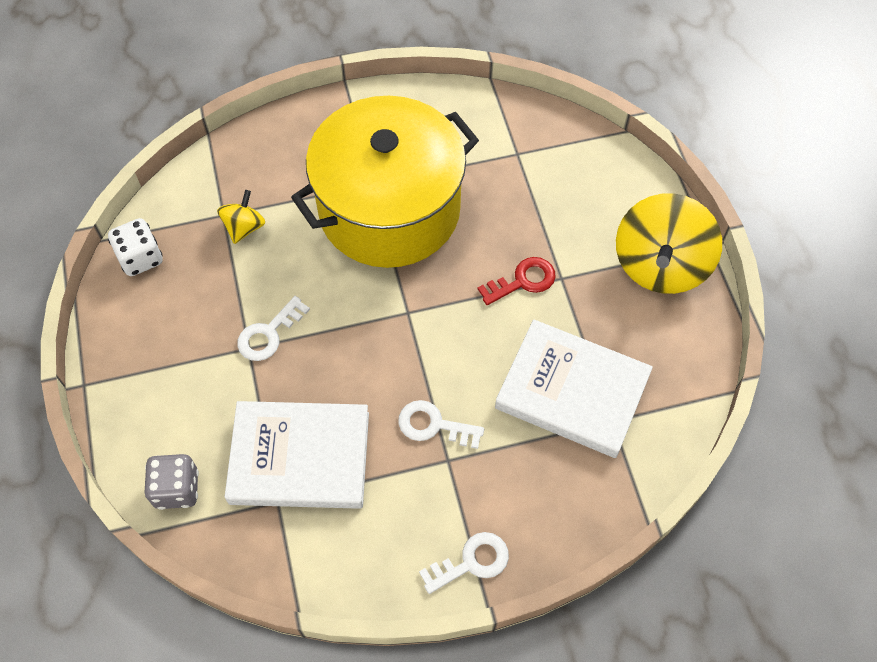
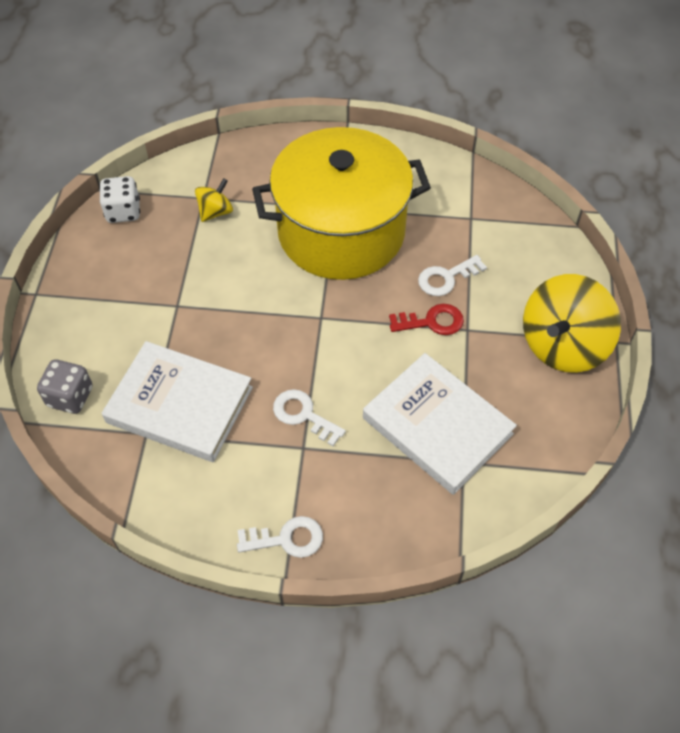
camera: 20 degrees right, 5 degrees down
(268, 334) = (198, 299): white key -> white key (446, 278)

